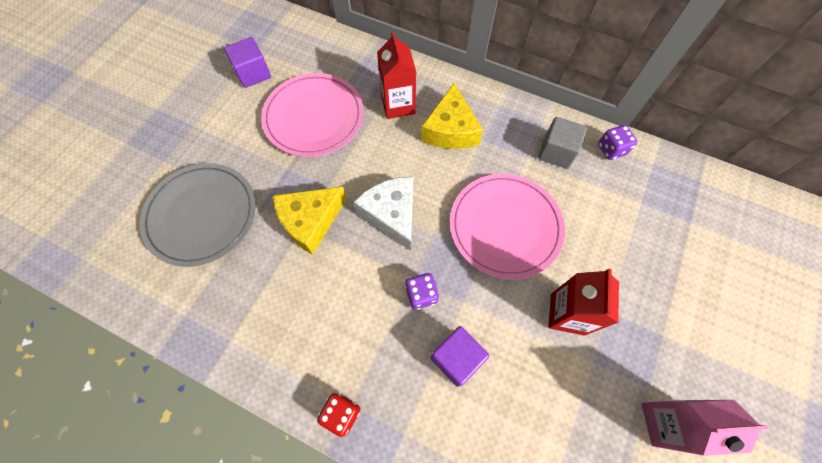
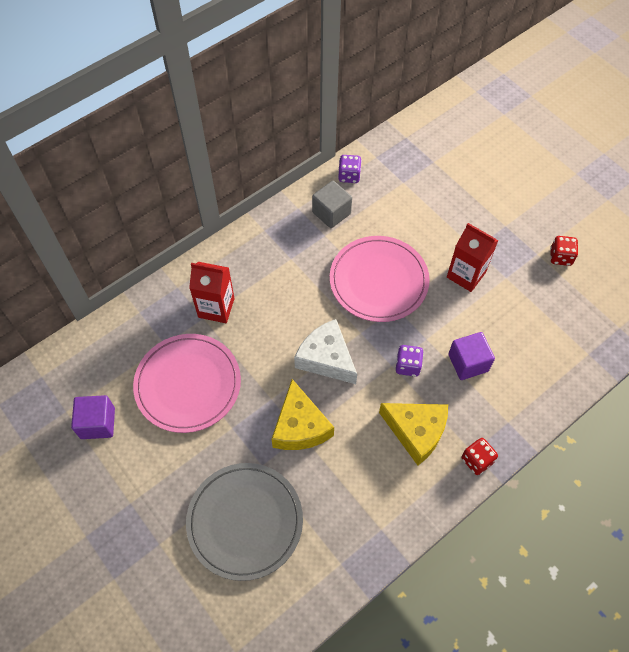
camera: 65 degrees left, 5 degrees down
(392, 214) = (326, 358): white cheese -> white cheese turned 45 degrees clockwise
(450, 130) = (267, 278): yellow cheese -> yellow cheese (416, 431)
(665, 422) = (560, 257): pink carton -> red dice

